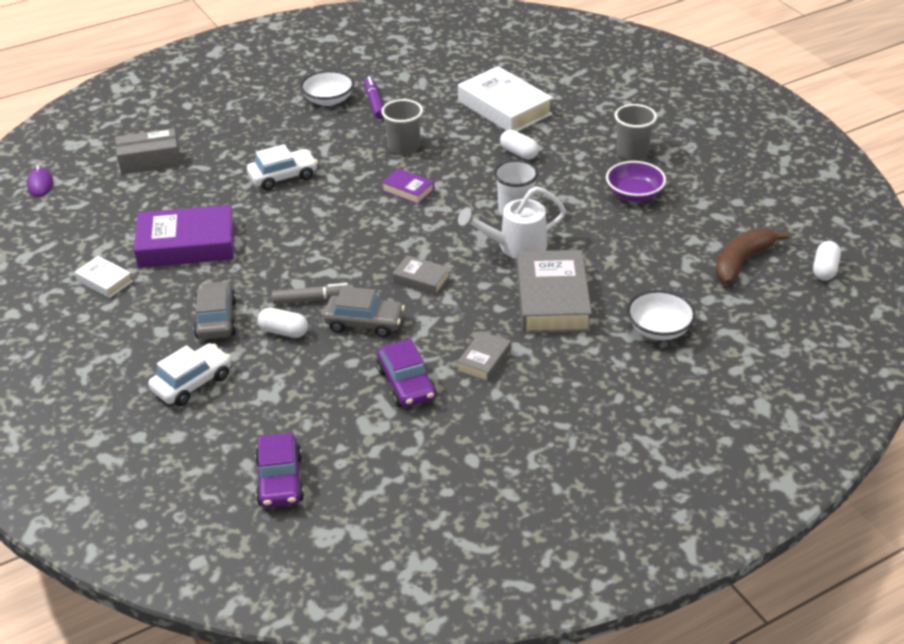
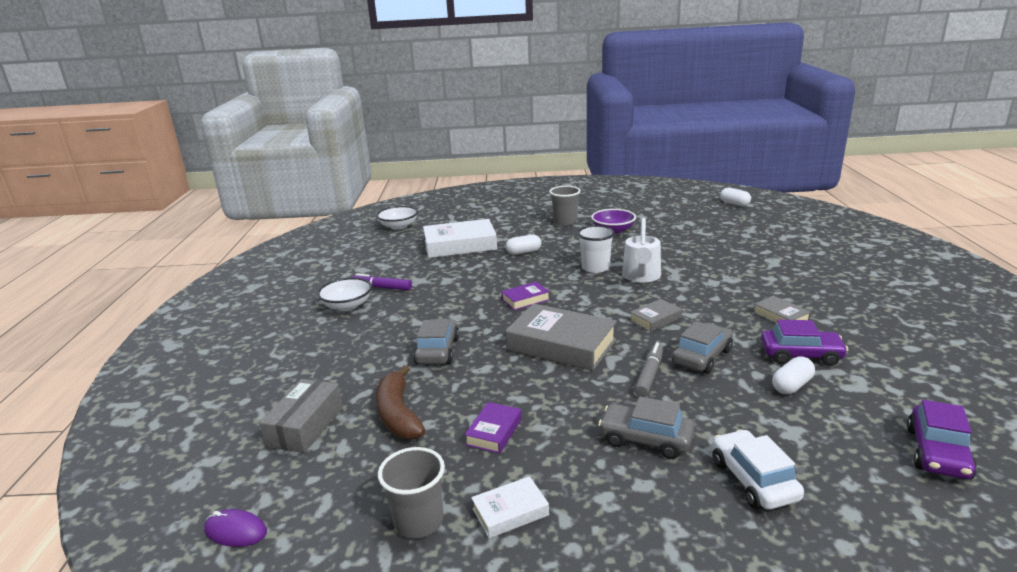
camera: 60 degrees left, 15 degrees down
(187, 244) = (494, 432): purple book -> purple book, size x0.49
(280, 480) = (937, 453): purple car -> purple car turned 90 degrees clockwise
(283, 176) = (437, 351): white car -> grey car
(284, 332) = (691, 401): white capsule -> white capsule (792, 385)
(404, 147) = (463, 289): grey cup -> grey cup (419, 521)
(552, 300) = (717, 278): grey book -> grey book (561, 345)
(659, 329) = (771, 254): white bowl -> white bowl (399, 226)
(742, 262) = (712, 219): brown banana -> brown banana (398, 414)

